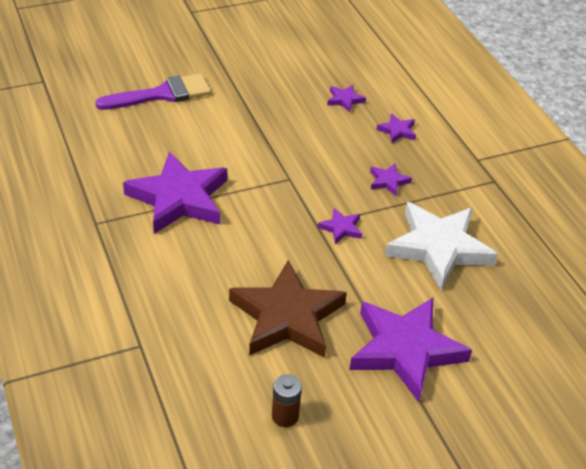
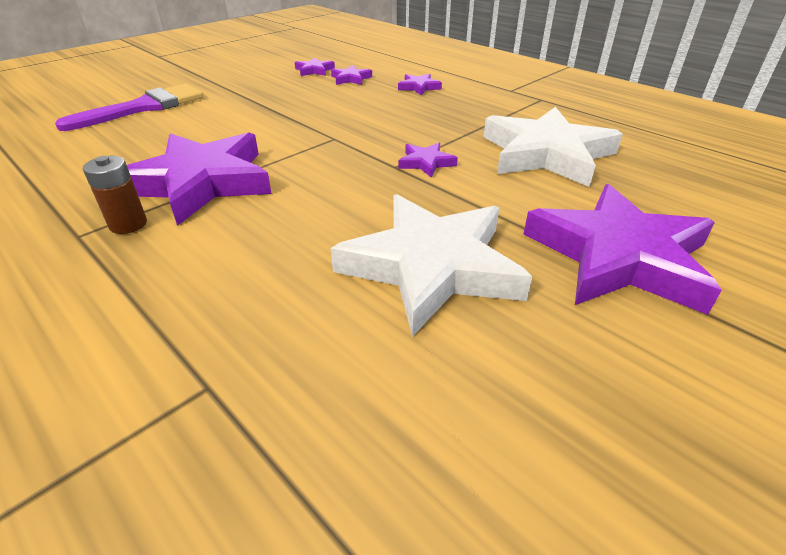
camera: 20 degrees left, 5 degrees down
(285, 416) = (544, 416): brown battery -> brown battery (128, 224)
(287, 317) = (432, 266): brown star -> white star
(388, 181) = (443, 119): purple star -> purple star (314, 70)

